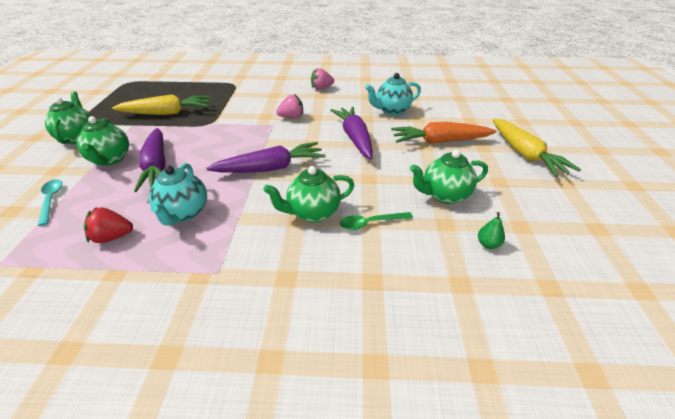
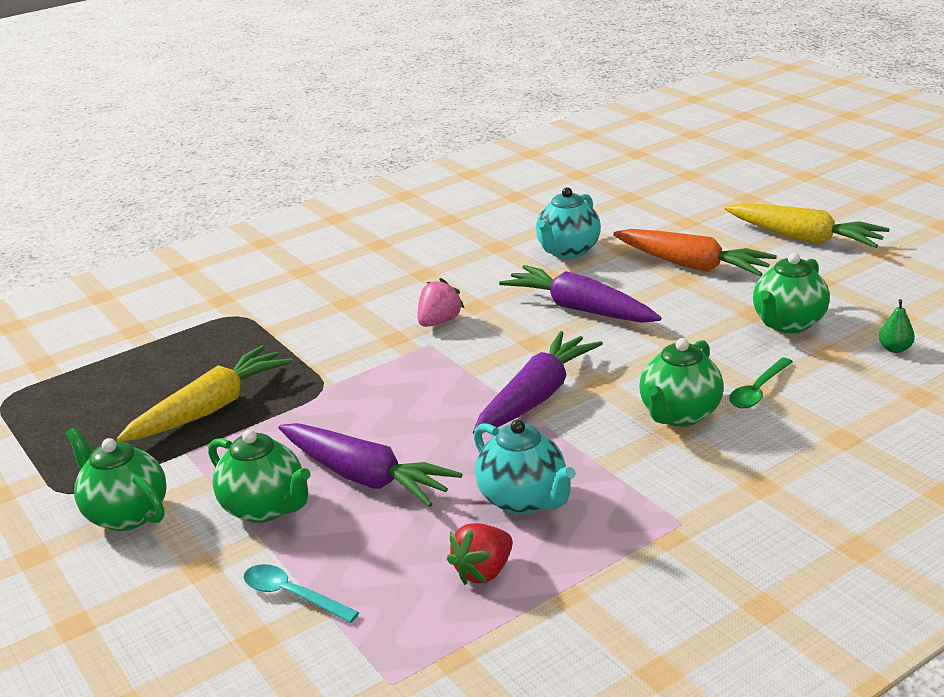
camera: 35 degrees left, 10 degrees down
(321, 88) = (405, 261): pink strawberry -> none
(440, 141) = (691, 265): orange carrot -> orange carrot turned 105 degrees counterclockwise

